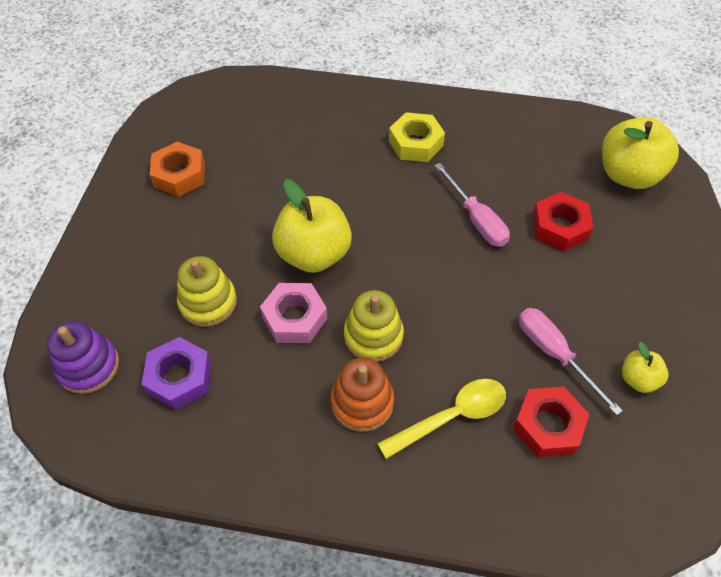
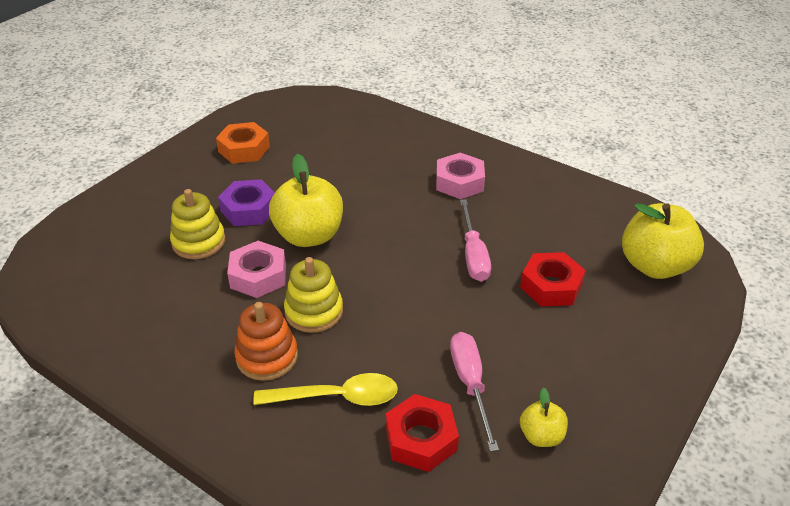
camera: 25 degrees right, 15 degrees down
(88, 366) = (78, 254): purple stacking toy -> none
(180, 377) = (137, 286): purple nut -> purple nut (249, 209)
(416, 143) = (459, 182): yellow nut -> pink nut

